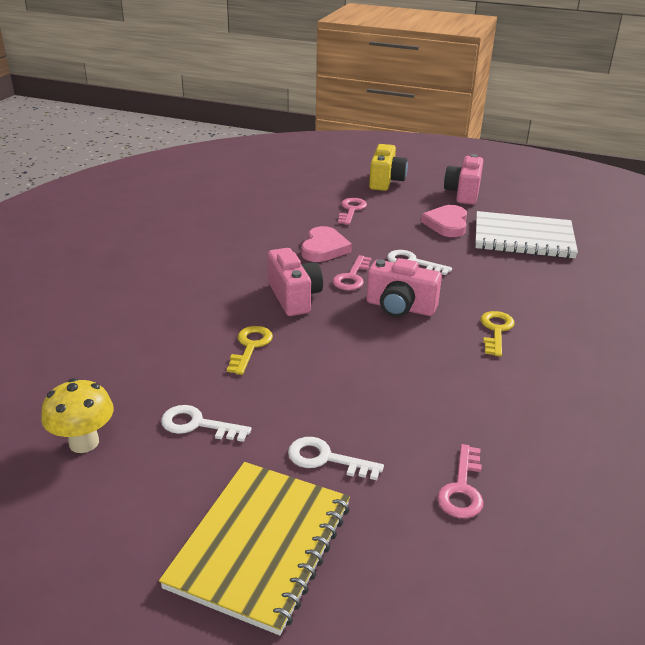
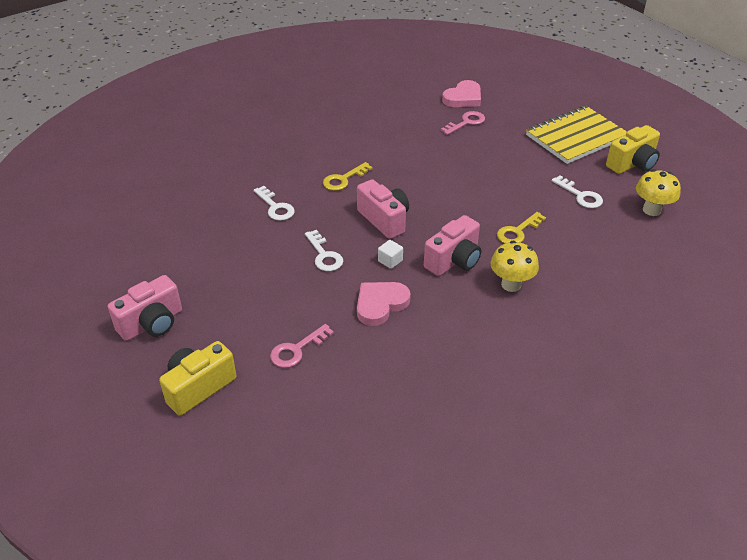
camera: 145 degrees left, 10 degrees up
(134, 524) = (632, 164): none -> yellow camera
(222, 297) = (511, 284): none -> yellow mushroom
(294, 297) = (454, 260): pink camera -> pink camera turned 150 degrees counterclockwise
(326, 459) = (520, 155): white key -> white key (275, 207)
(352, 277) = (390, 261): pink key -> white cube
(447, 224) = (235, 286): pink heart -> pink heart (463, 98)
(523, 238) = (198, 241): white notebook -> none

